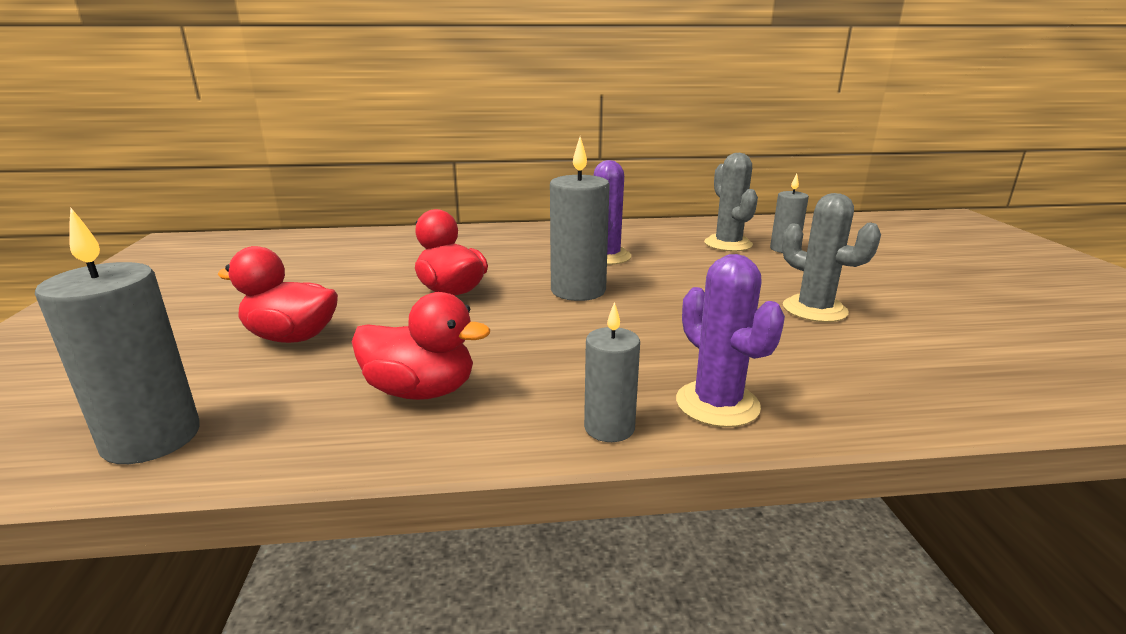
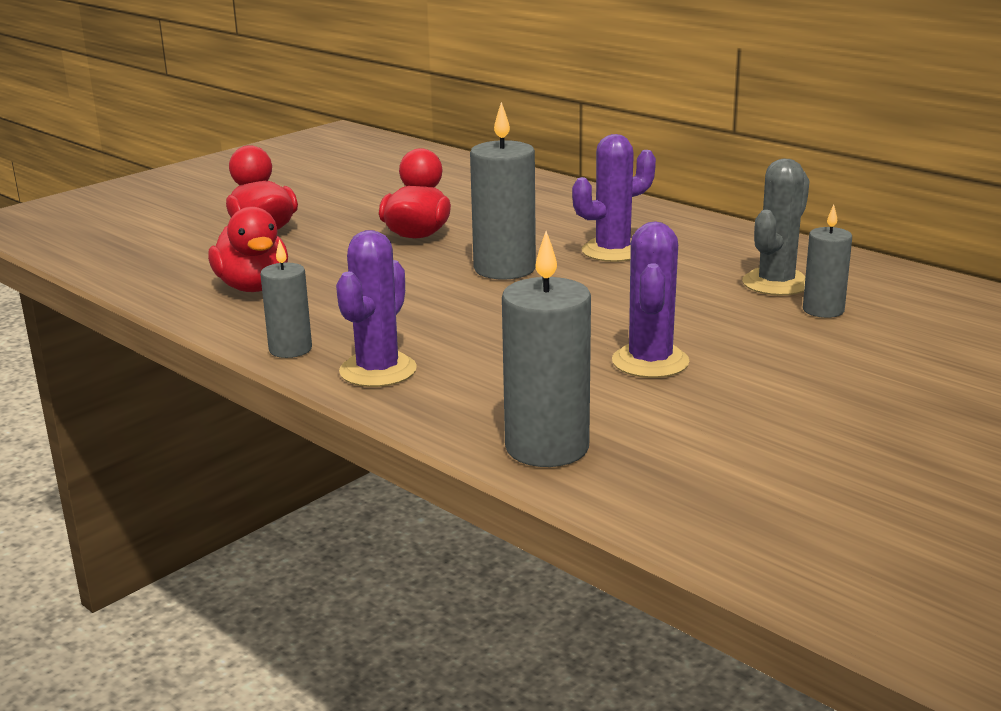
camera: 50 degrees right, 0 degrees up
(151, 438) = (112, 256): grey candle -> grey candle (547, 447)
(814, 309) = (650, 362): grey cactus -> purple cactus

